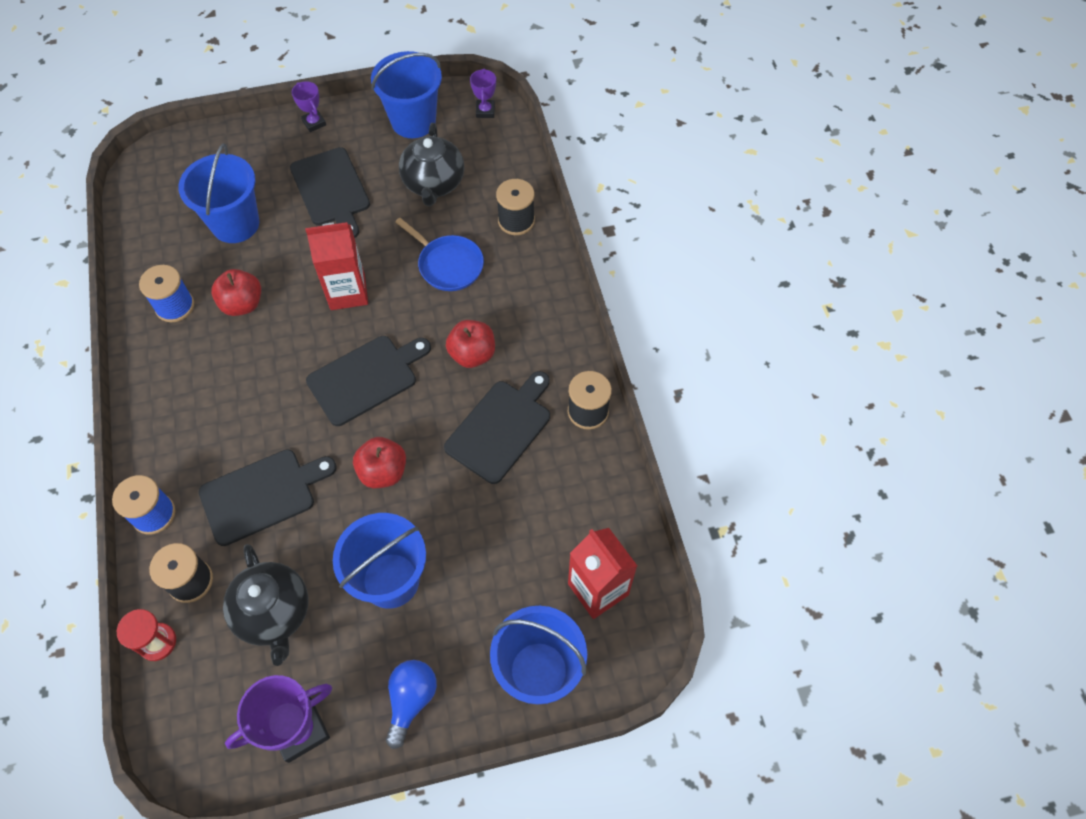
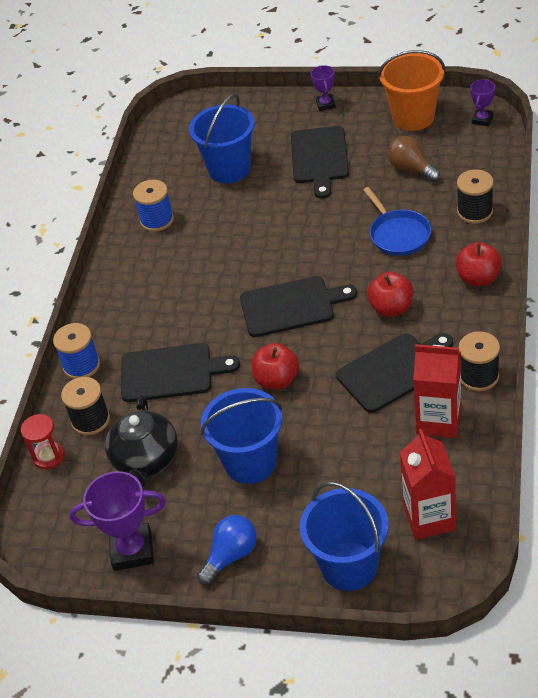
camera: 30 degrees right, 15 degrees down
(242, 304) = (211, 229): red apple -> red apple (478, 278)
(347, 292) = (302, 238): red carton -> red carton (438, 421)
(413, 121) = (413, 117): blue bucket -> orange bucket
(433, 183) = (411, 169): black teapot -> brown light bulb

